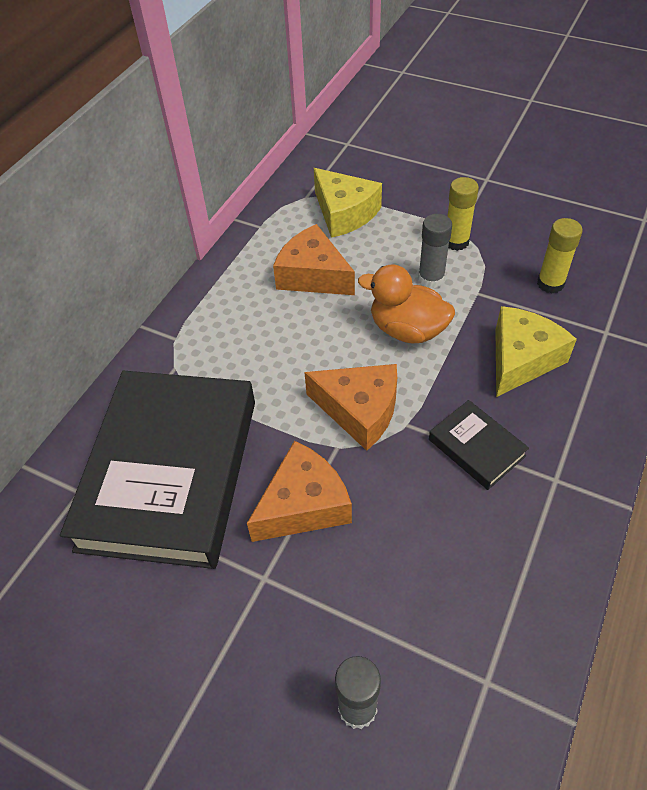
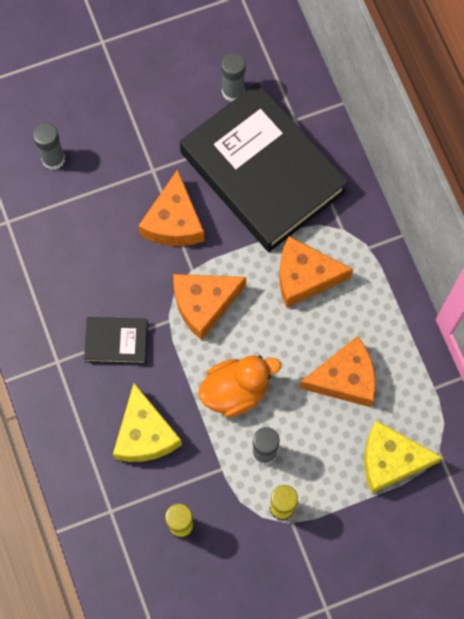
camera: 130 degrees right, 20 degrees up
(87, 580) = (233, 91): none -> grey glue stick
(251, 360) = (304, 277): none -> orange cheese

